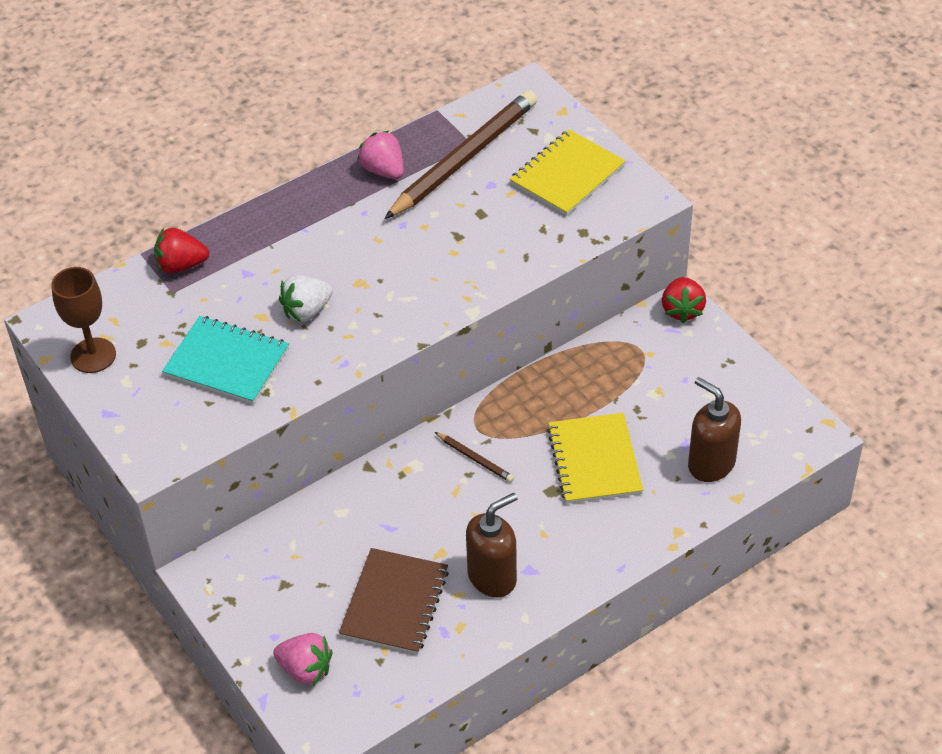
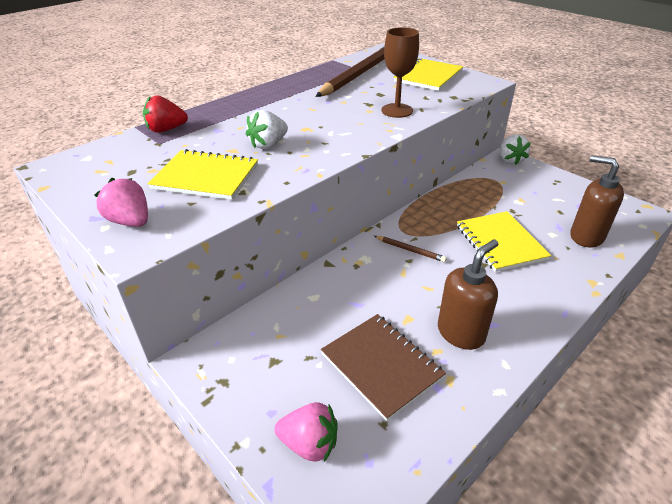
camera: 10 degrees left, 10 degrees down
(93, 355) = (87, 182): brown goblet -> brown goblet (397, 110)
(227, 362) = (206, 177): turquoise notebook -> yellow notebook
(383, 170) = (307, 82): pink strawberry -> pink strawberry (130, 221)
(394, 603) = (381, 365): brown notebook -> brown notebook turned 45 degrees counterclockwise
(682, 310) = (510, 160): red strawberry -> white strawberry

